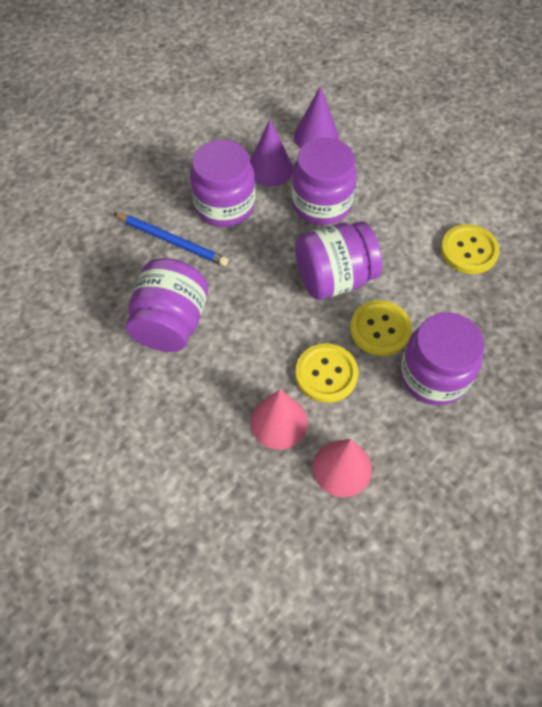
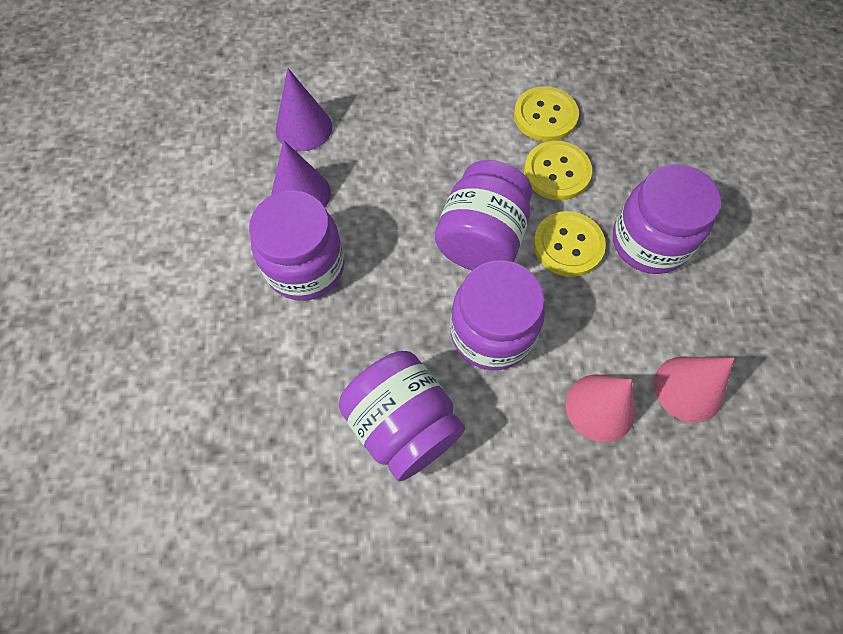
camera: 50 degrees left, 5 degrees up
(172, 241) = (301, 349): blue pencil -> none
(321, 204) = (386, 184): purple jar -> purple jar (491, 333)
(326, 374) = (580, 326): yellow button -> yellow button (557, 172)

